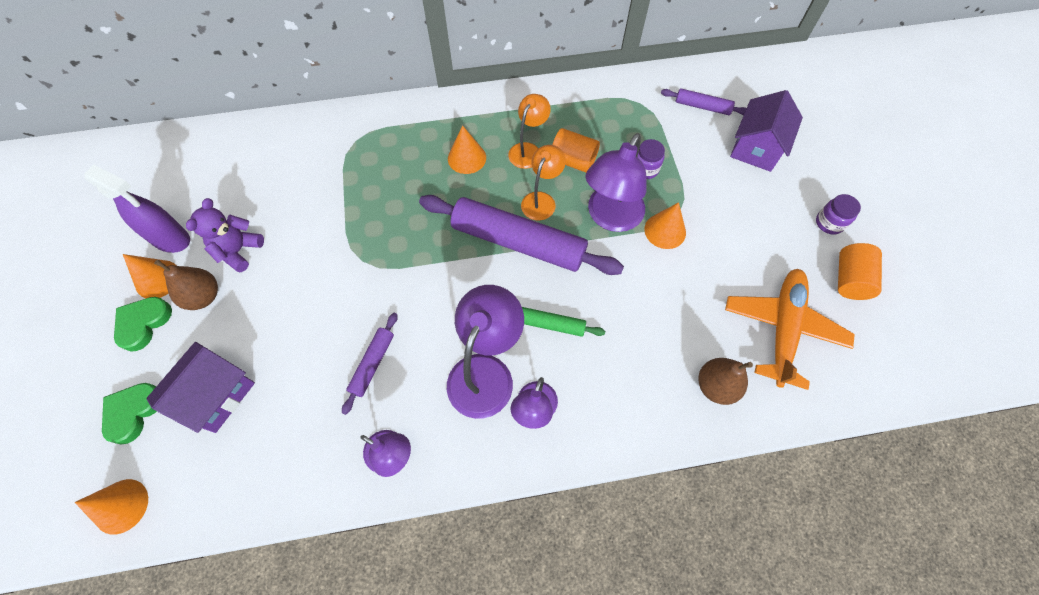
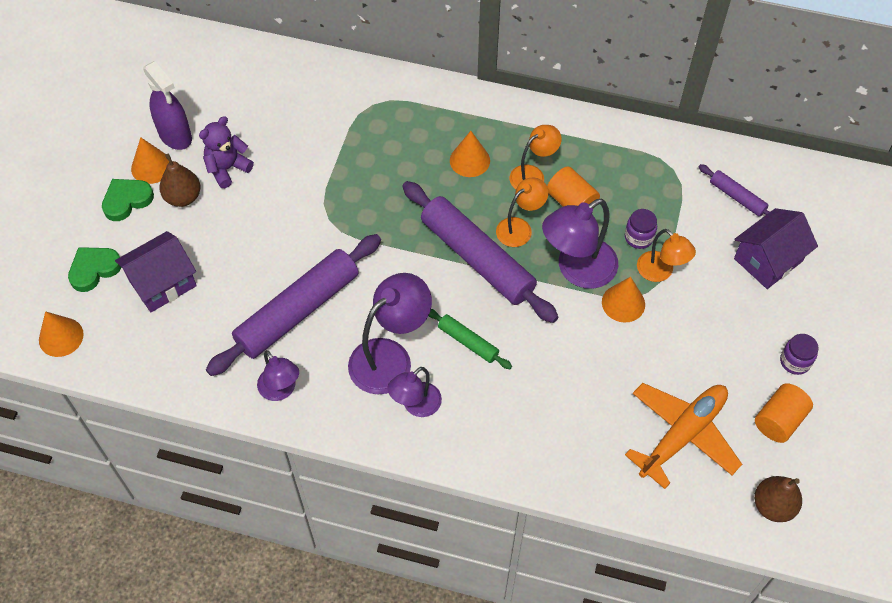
camera: 25 degrees right, 5 degrees down
(372, 364) = (298, 311): purple rolling pin -> purple rolling pin, size x2.13
(679, 191) = (660, 272): none -> orange lamp
(715, 386) = (588, 455): brown pear -> brown pear (773, 506)

